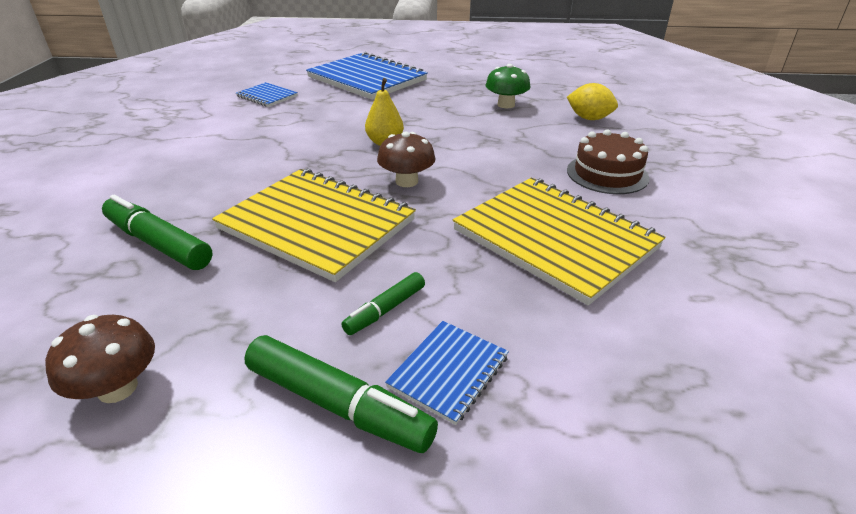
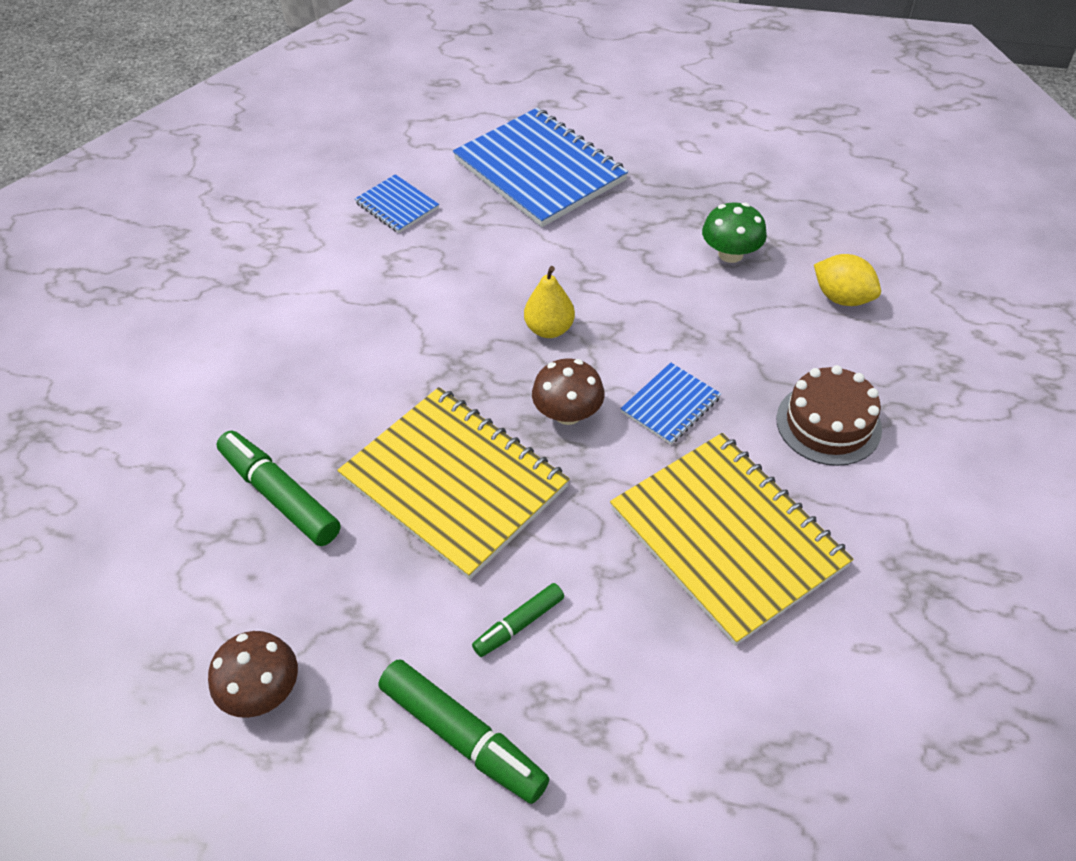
camera: 10 degrees right, 15 degrees up
(448, 372) = (572, 713): blue notebook -> blue notebook (670, 405)

